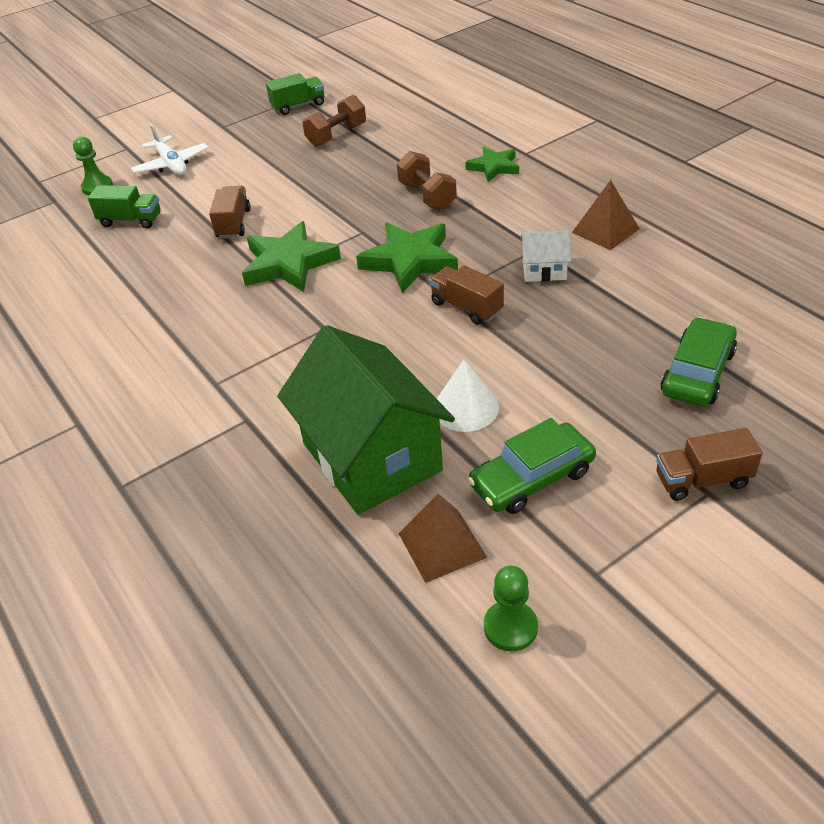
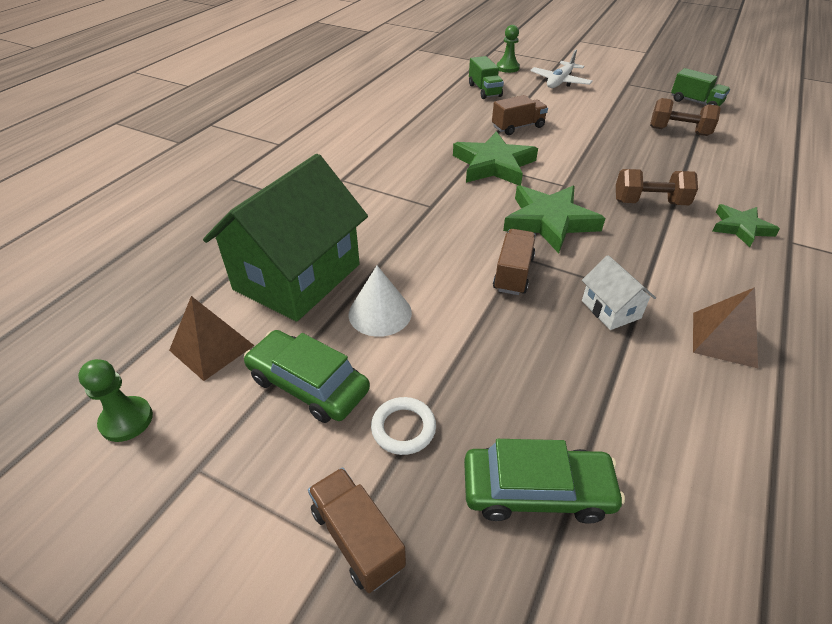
camera: 60 degrees right, 0 degrees up
(427, 196) = (649, 202): brown dumbbell -> brown dumbbell turned 60 degrees clockwise
(610, 427) = (403, 428): none -> white ring

